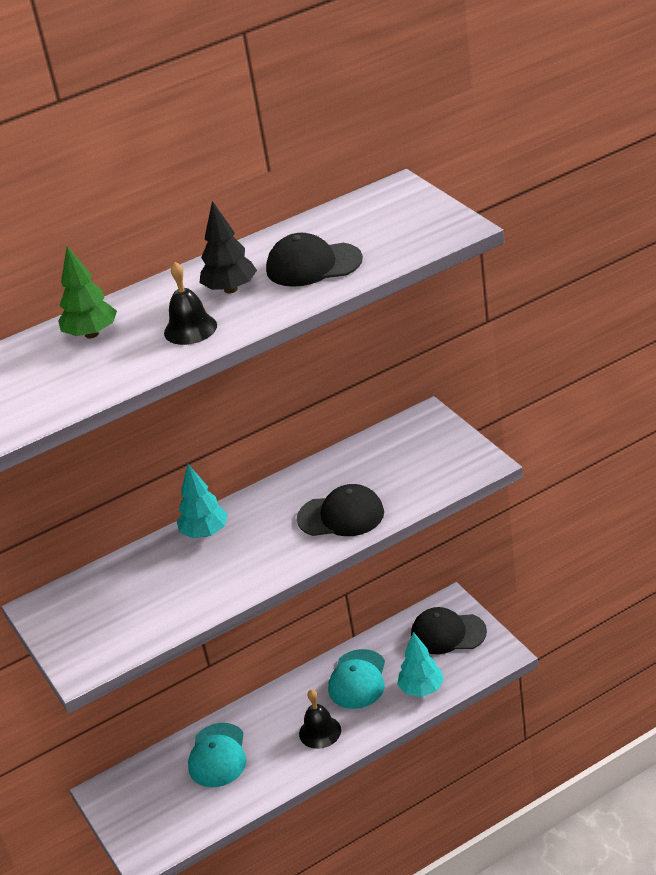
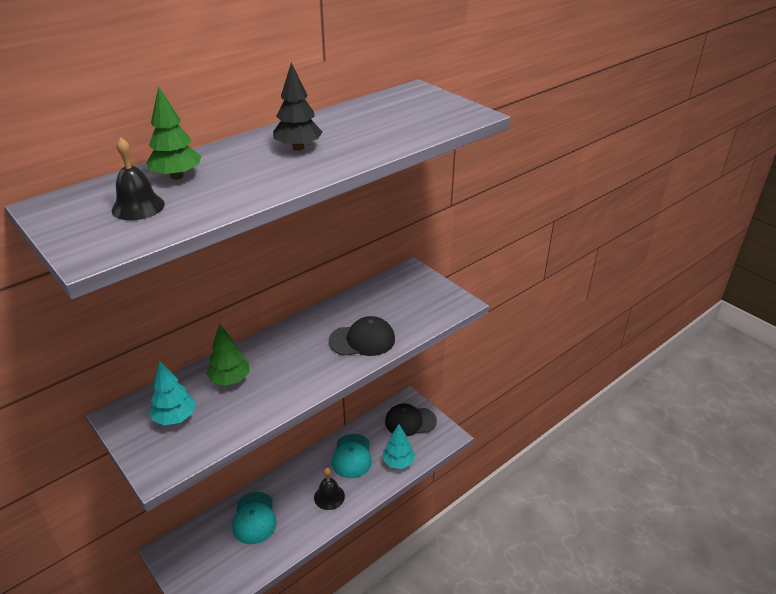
camera: 15 degrees left, 0 degrees up
(170, 566) = (230, 380): none -> green tree
(190, 329) = (268, 175): black bell -> black bell (138, 207)
(205, 533) = (256, 353): turquoise tree -> turquoise tree (175, 418)
(313, 265) = (365, 134): black cap -> none

